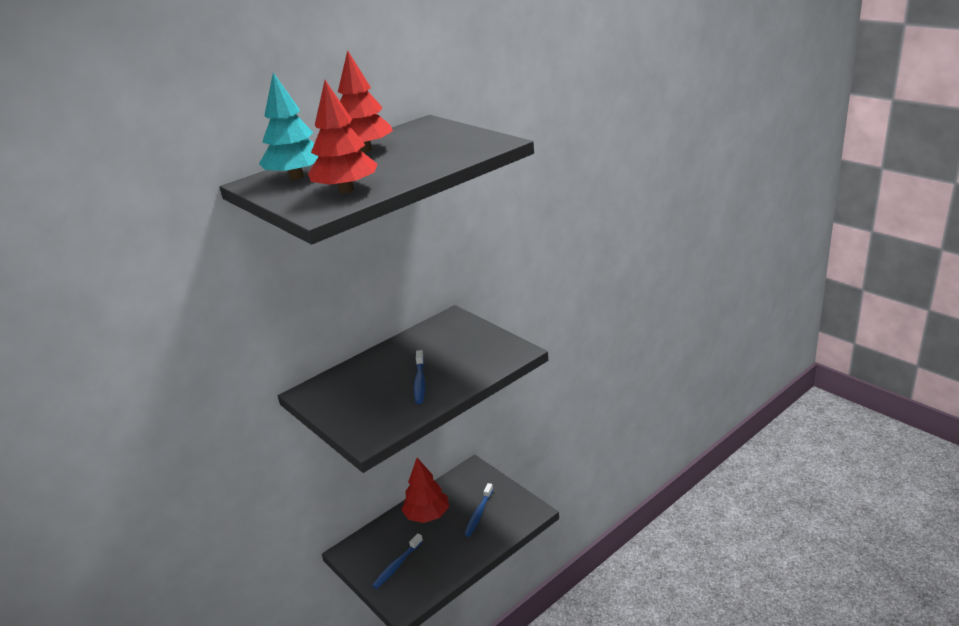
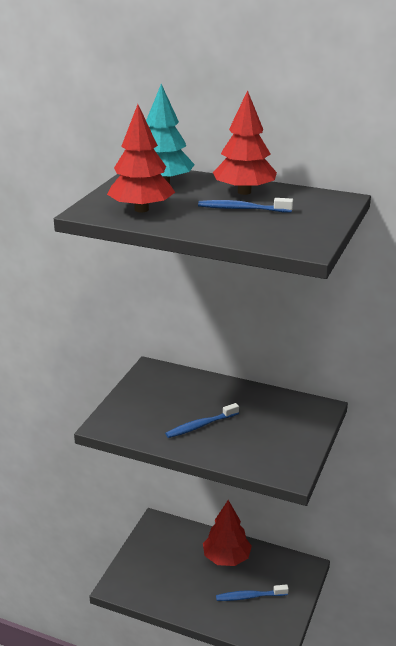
camera: 60 degrees right, 0 degrees up
(397, 565) = (157, 562): blue toothbrush -> blue toothbrush (241, 209)

